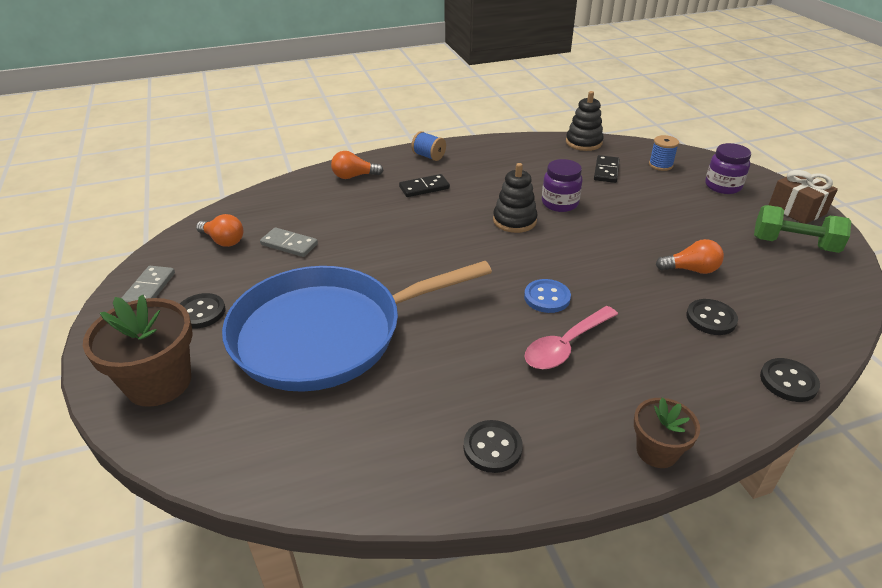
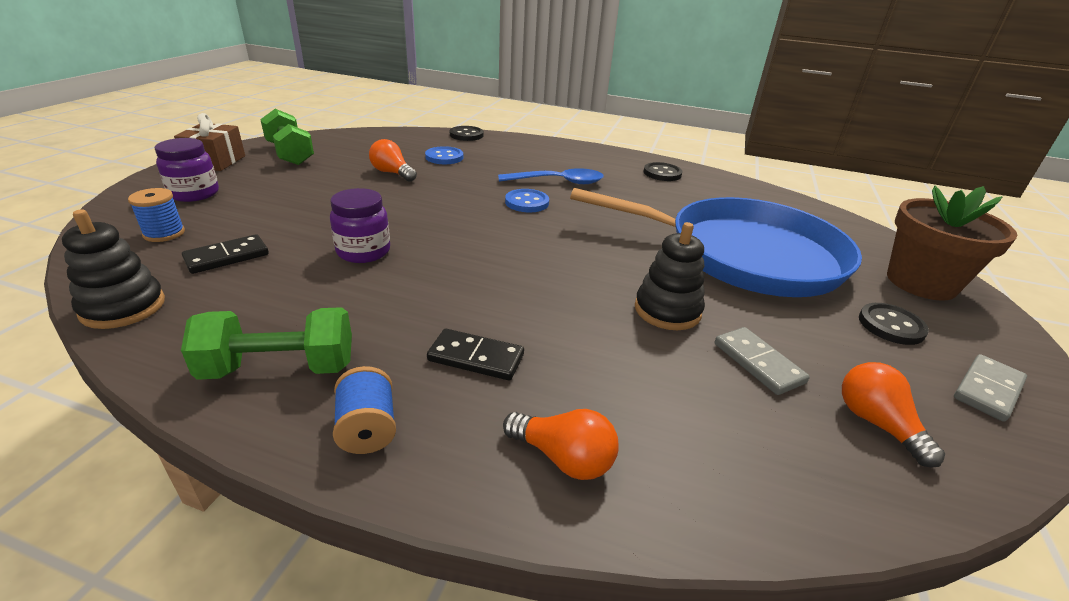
camera: 145 degrees left, 5 degrees down
(487, 155) = (280, 368): none -> green dumbbell
(514, 221) = (444, 259): black stacking toy -> black stacking toy (667, 310)
(565, 346) = (558, 182): pink spoon -> blue spoon
(657, 451) = (576, 147): brown flower pot -> none
(711, 318) = (444, 157): black button -> blue button

